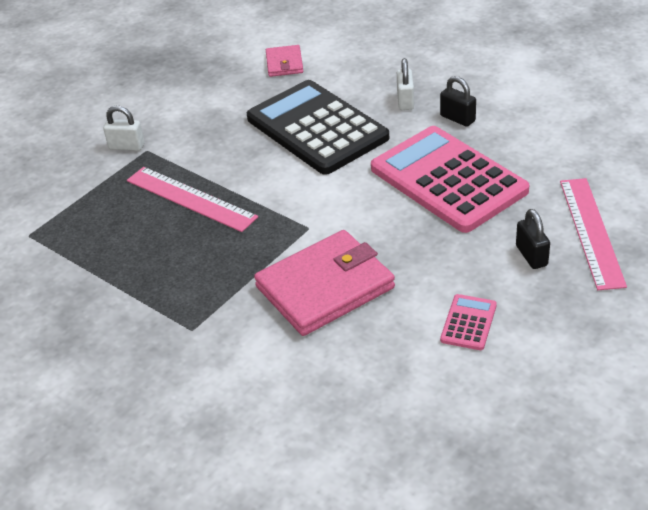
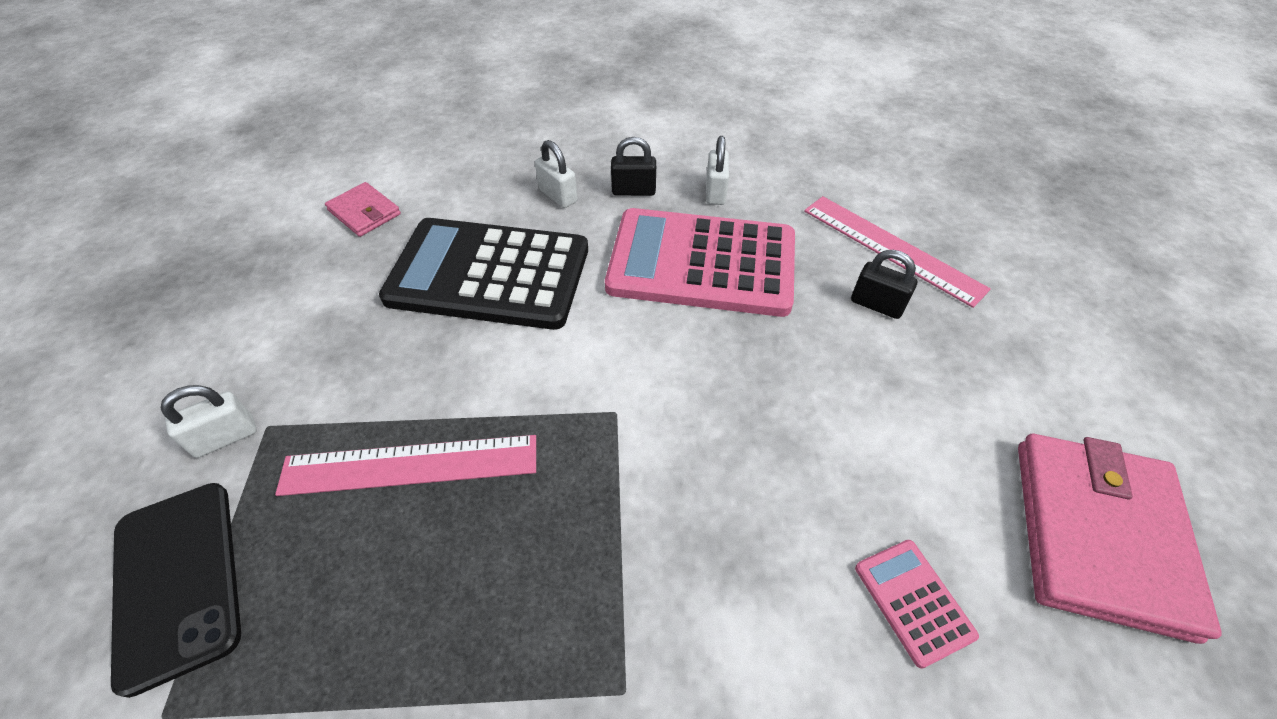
camera: 45 degrees left, 10 degrees up
(66, 193) = (177, 581): none -> black phone
(325, 287) = (726, 485): pink wallet -> pink wallet (1099, 535)
(468, 323) = (920, 424): pink calculator -> pink calculator (913, 601)
(512, 143) = (715, 192): none -> white padlock

